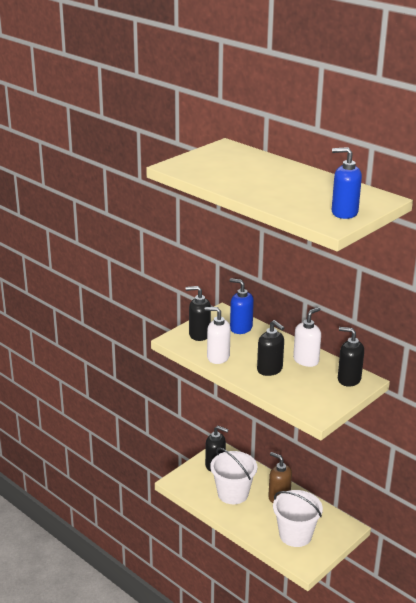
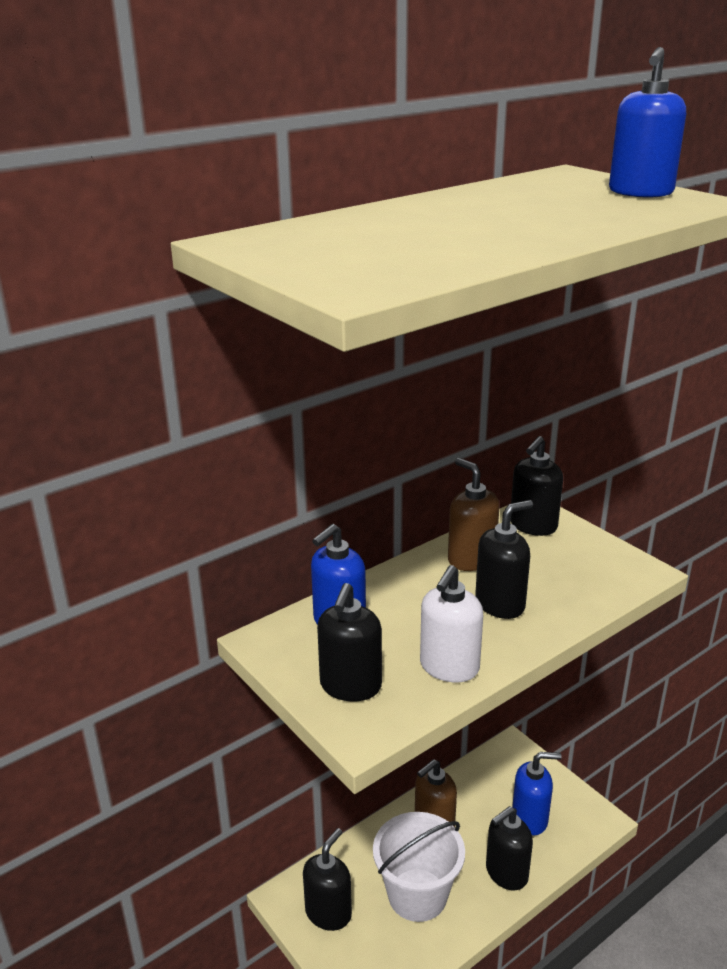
camera: 80 degrees left, 0 degrees up
(255, 525) = (506, 873): none -> black soap dispenser
(295, 535) = (530, 819): white bucket -> blue soap dispenser
(306, 360) = (471, 559): white soap dispenser -> brown soap dispenser

